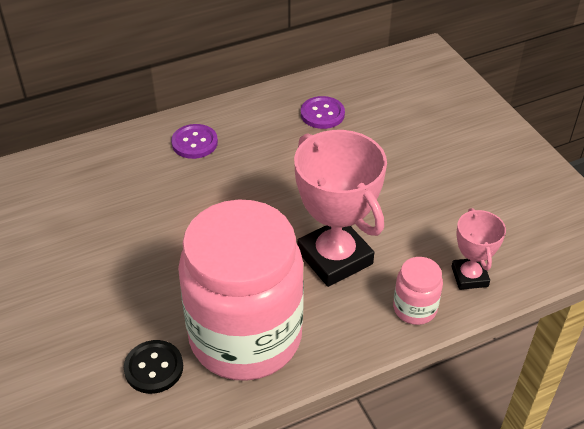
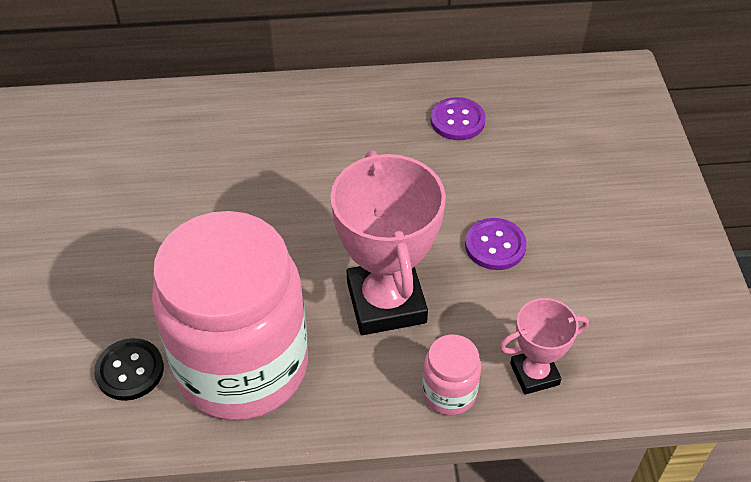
camera: 20 degrees right, 5 degrees up
(194, 143) = (295, 119): purple button -> purple button (495, 245)
(469, 276) = (534, 374): pink trophy -> pink trophy turned 60 degrees clockwise

